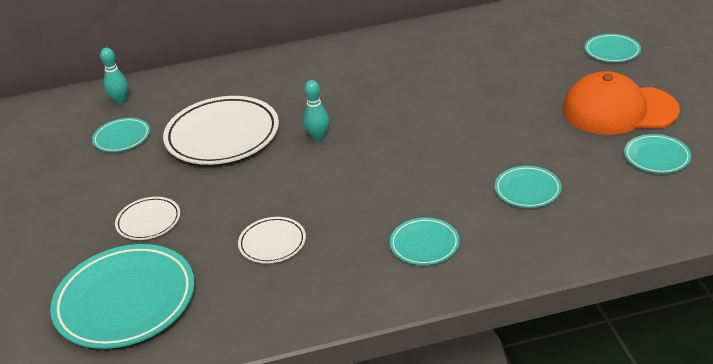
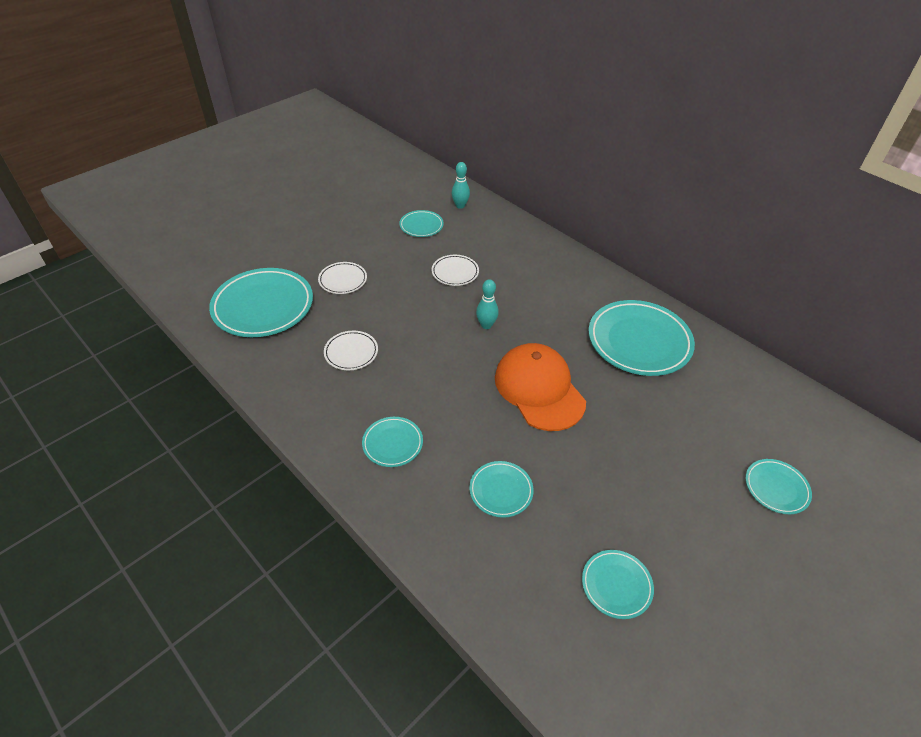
camera: 55 degrees right, 10 degrees up
(222, 135) = (455, 272): white plate -> white plate, size x0.50
(417, 59) = (639, 341): none -> turquoise plate
(619, 110) = (673, 527): orange cap -> orange cap (539, 389)

